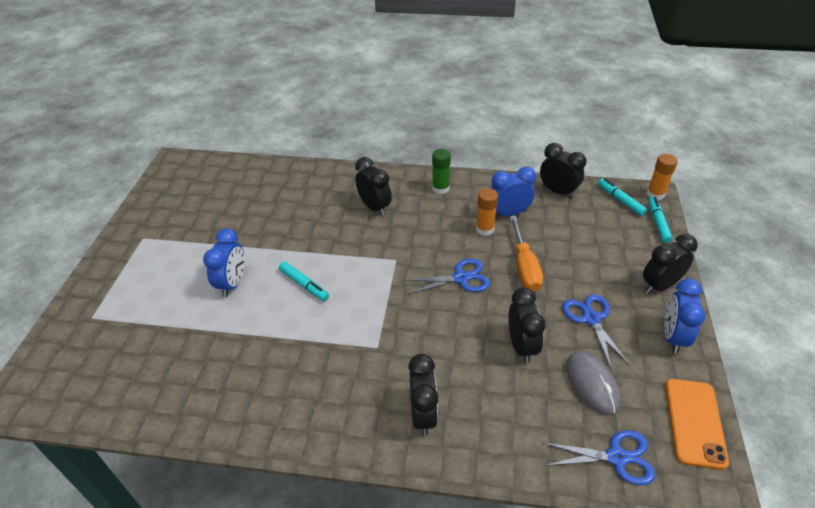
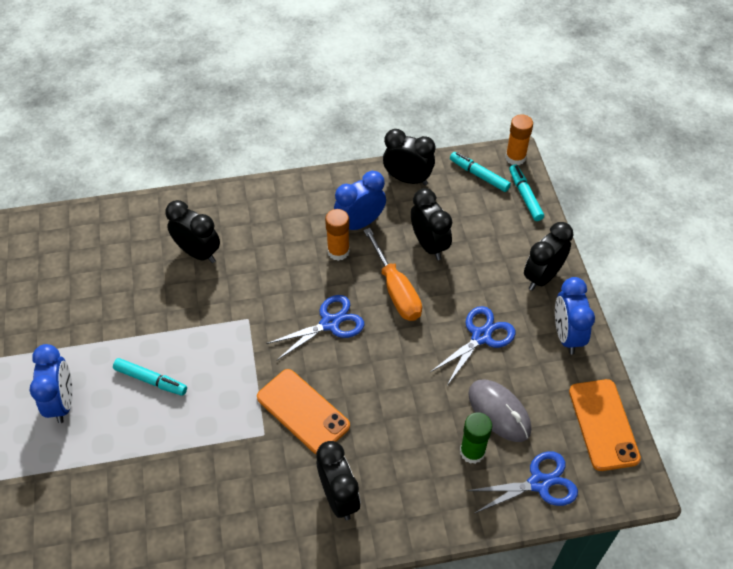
camera: 20 degrees left, 10 degrees up
(416, 338) = (303, 411): none -> orange phone
(440, 188) = (269, 207): green glue stick -> green glue stick (472, 452)
(521, 346) = (418, 389): black clock -> black clock (429, 245)
(591, 318) = (481, 336): blue scissors -> blue scissors turned 75 degrees clockwise

